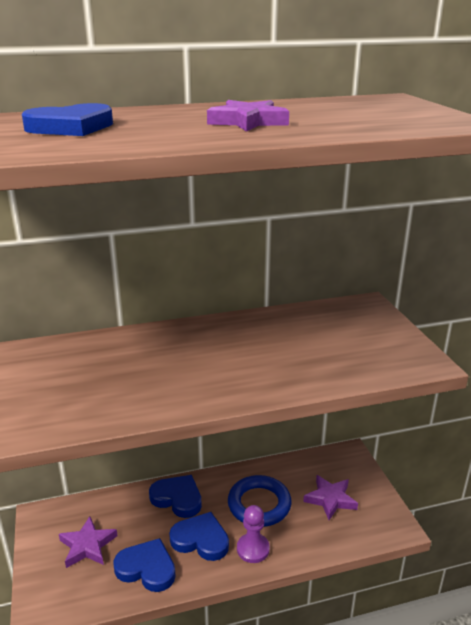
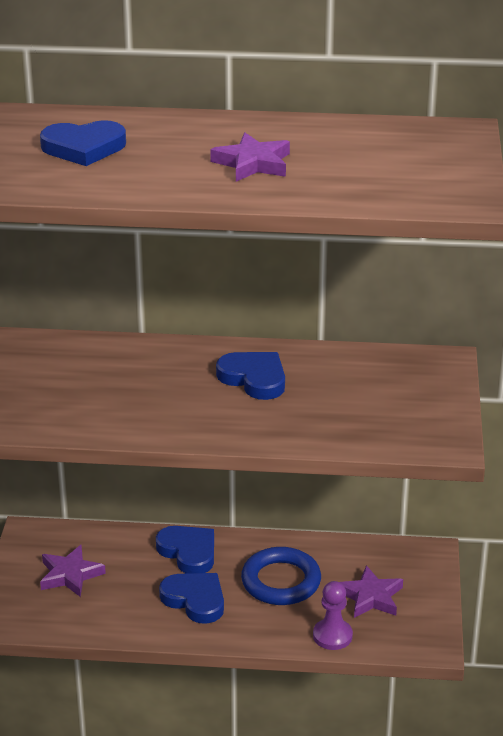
camera: 20 degrees right, 5 degrees up
(147, 568) = (124, 612): blue heart -> blue heart (254, 378)
(253, 549) = (248, 623): purple pawn -> purple pawn (332, 636)

